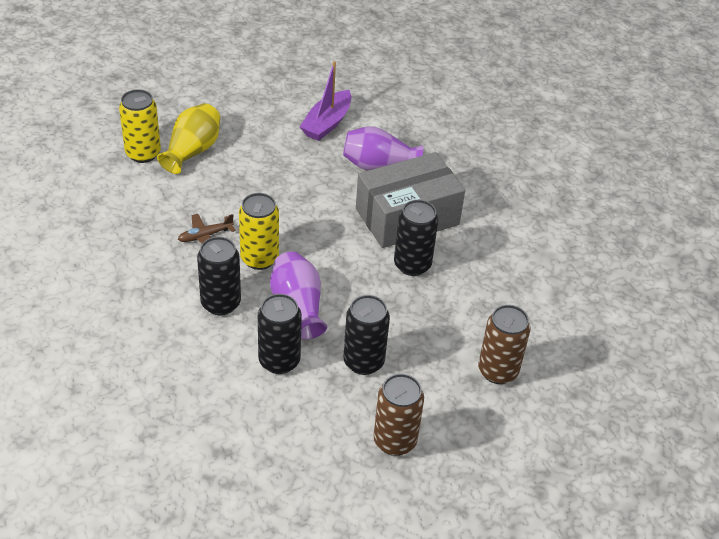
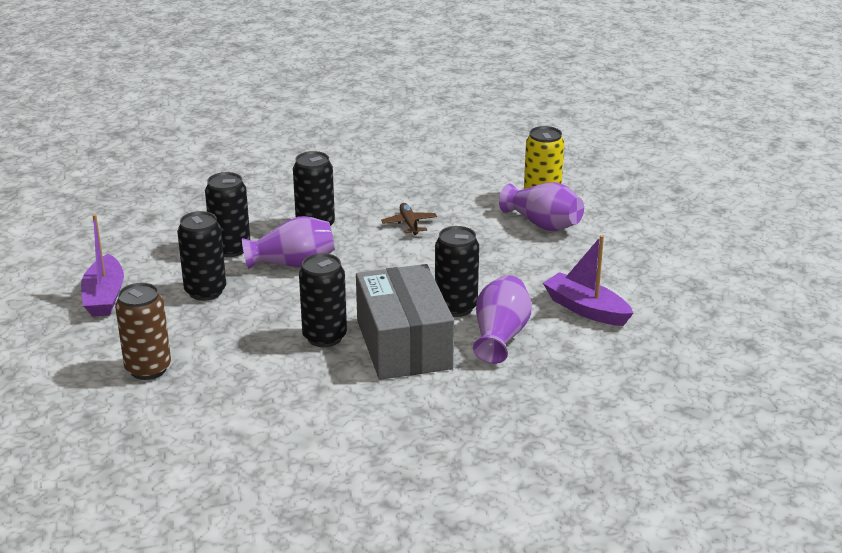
camera: 105 degrees right, 15 degrees down
(192, 151) = (543, 224): yellow vase -> purple vase
(259, 258) = (367, 249): yellow can -> none
(344, 192) = (456, 307): none -> black can
(395, 441) = (104, 297): brown can -> purple boat

